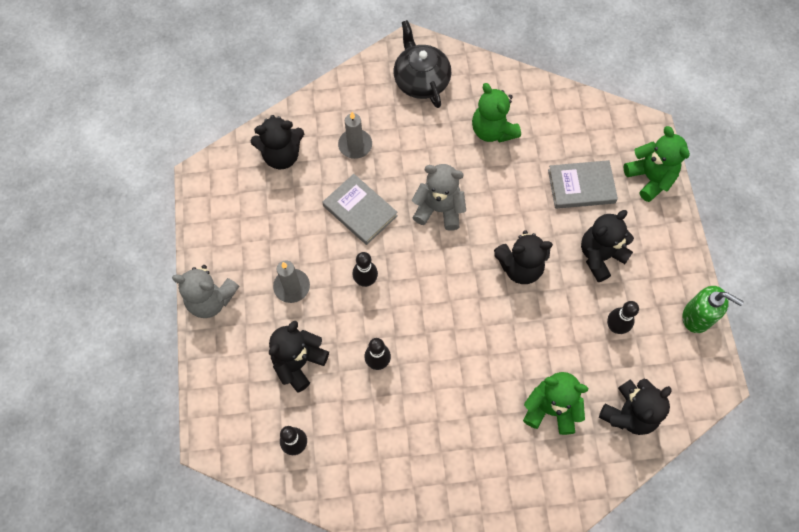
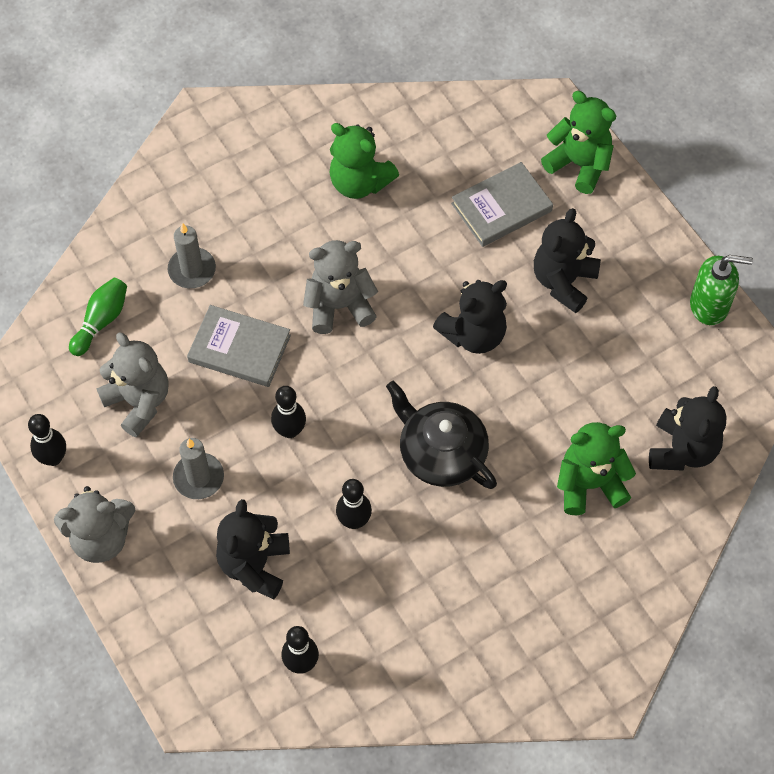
camera: 25 degrees left, 5 degrees down
(279, 219) = (139, 402): none -> grey teddy bear
(281, 155) = (101, 321): black teddy bear -> green bowling pin
(421, 80) = (237, 155): black teapot -> black teapot (441, 453)
(615, 327) = (620, 357): black bowling pin -> black bowling pin (53, 458)

